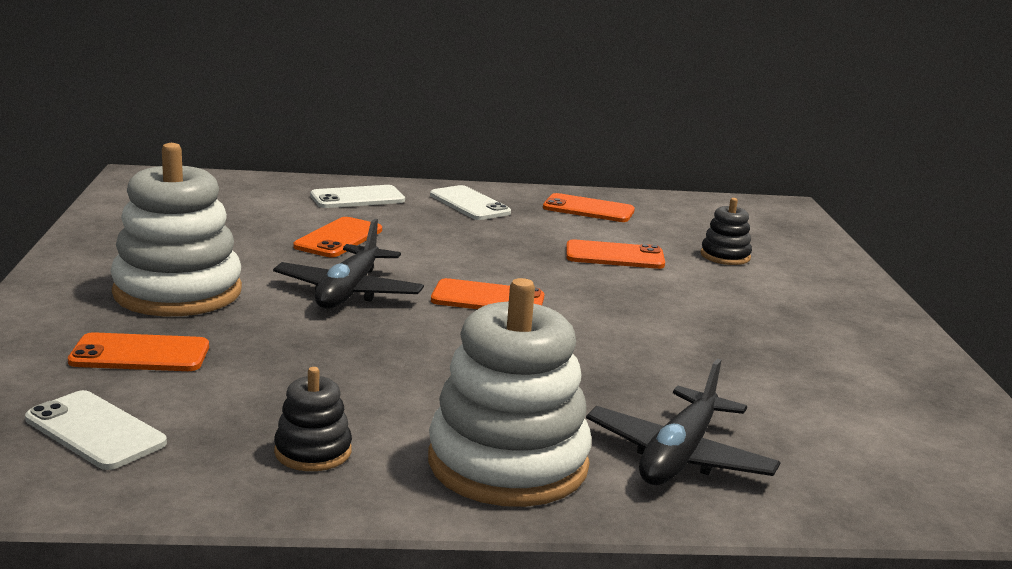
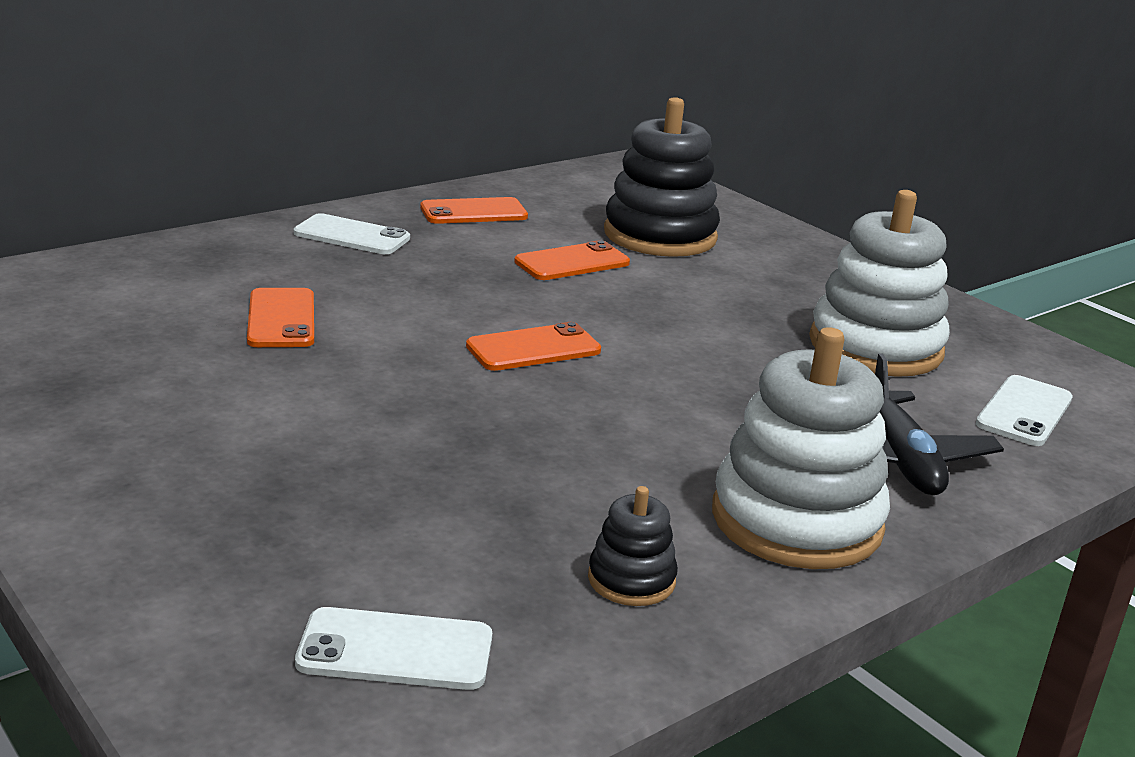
camera: 35 degrees left, 5 degrees up
(140, 354) = (294, 540): orange phone -> none
(178, 292) = (210, 446): white stacking toy -> white stacking toy (875, 347)
(349, 292) = (392, 384): black plane -> none
(357, 198) = (222, 259): white phone -> white phone (1024, 411)
(725, 256) = (660, 236): black stacking toy -> black stacking toy, size x2.12

